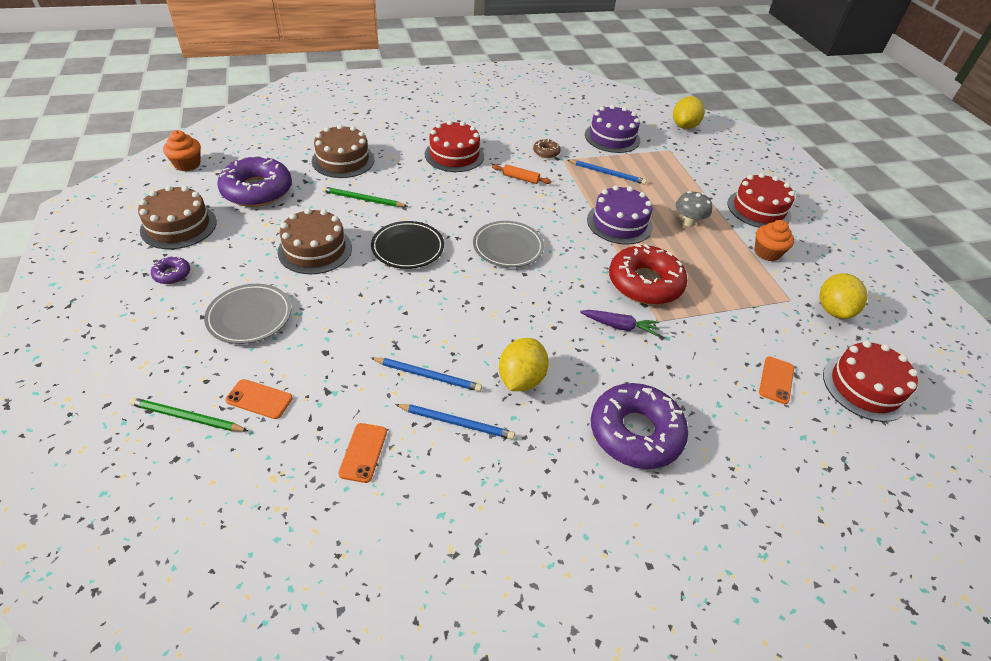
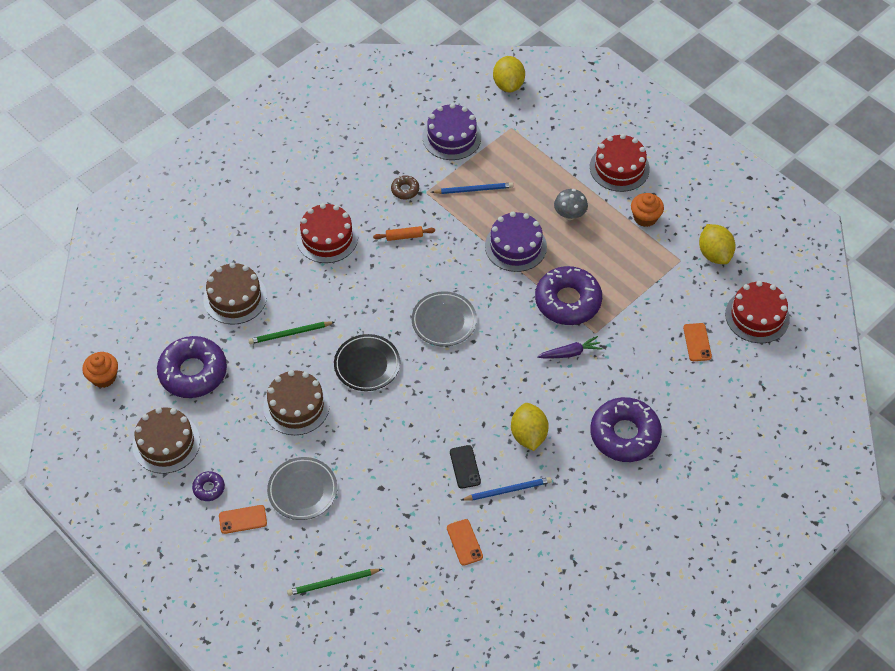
camera: 25 degrees left, 10 degrees up
(259, 399) = (367, 545): orange phone -> orange phone (243, 519)
(428, 376) = (465, 467): blue pencil -> black phone
(645, 283) = (568, 301): red donut -> purple donut

